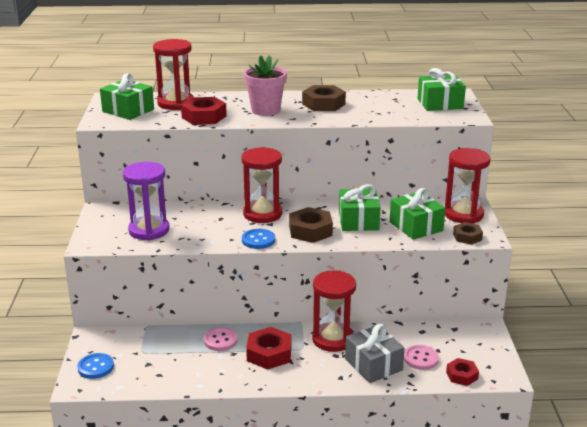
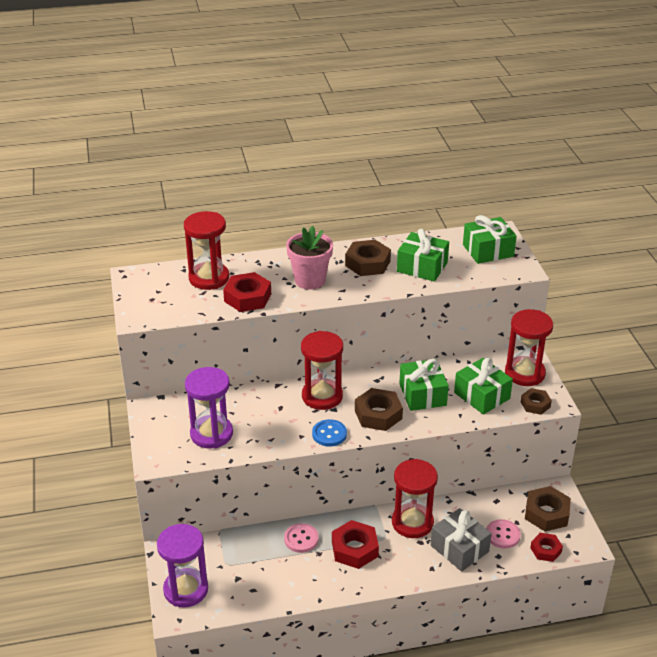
camera: 10 degrees left, 10 degrees up
(95, 367) = (186, 590): blue button -> purple hourglass
(128, 110) = (161, 295): green gift -> green gift (422, 267)
(470, 346) = (546, 513): none -> brown nut

